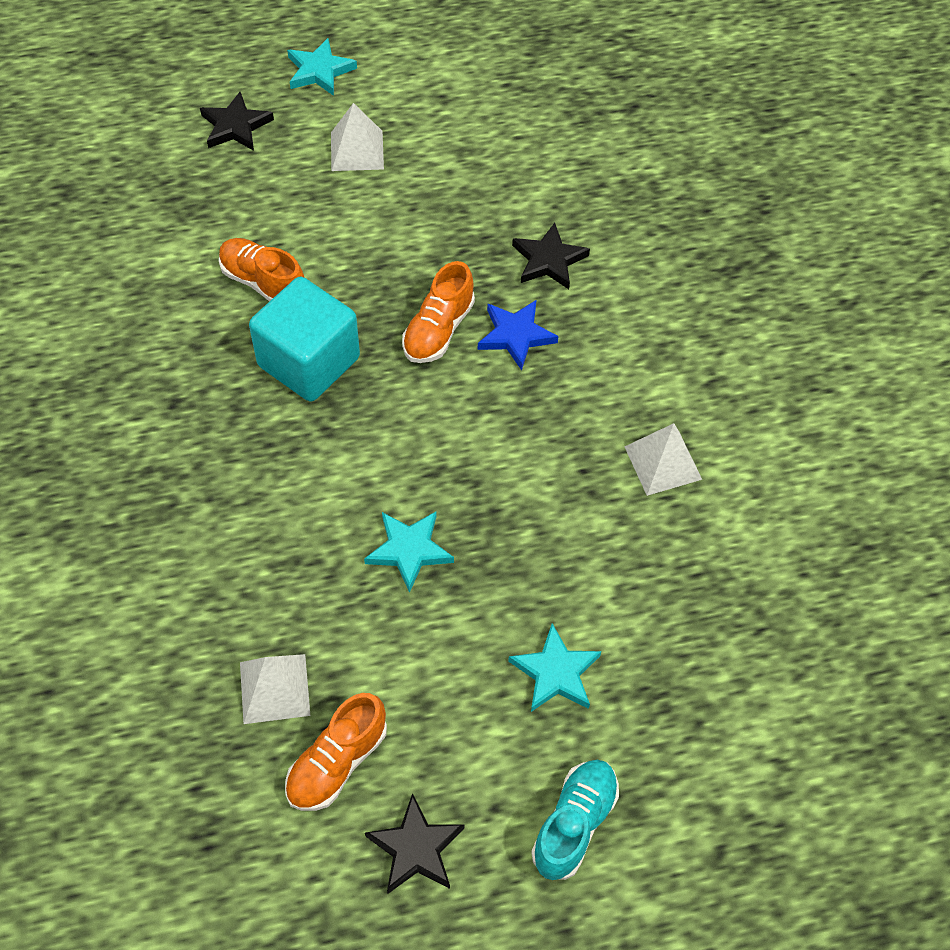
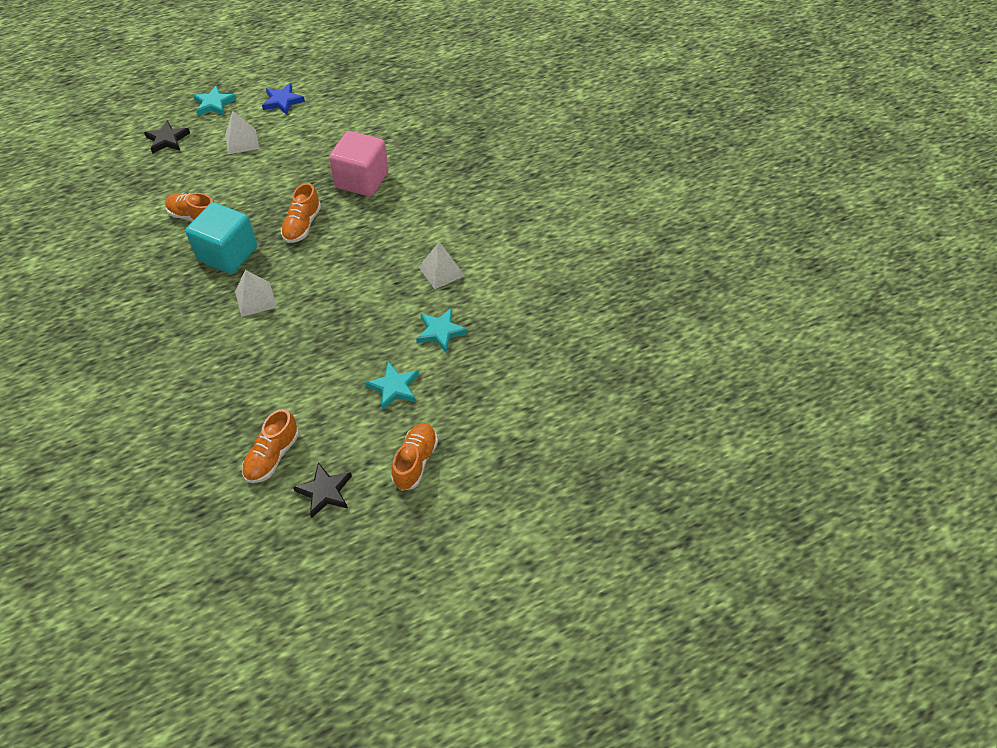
camera: 10 degrees left, 5 degrees down
(274, 688) = (230, 425): white pyramid -> white pyramid (255, 299)
(409, 550) = (300, 340): turquoise star -> turquoise star (440, 331)
(516, 335) = (348, 221): blue star -> blue star (282, 101)
(548, 260) = (362, 180): black star -> pink cube
(574, 824) = (415, 461): turquoise shoe -> orange shoe

